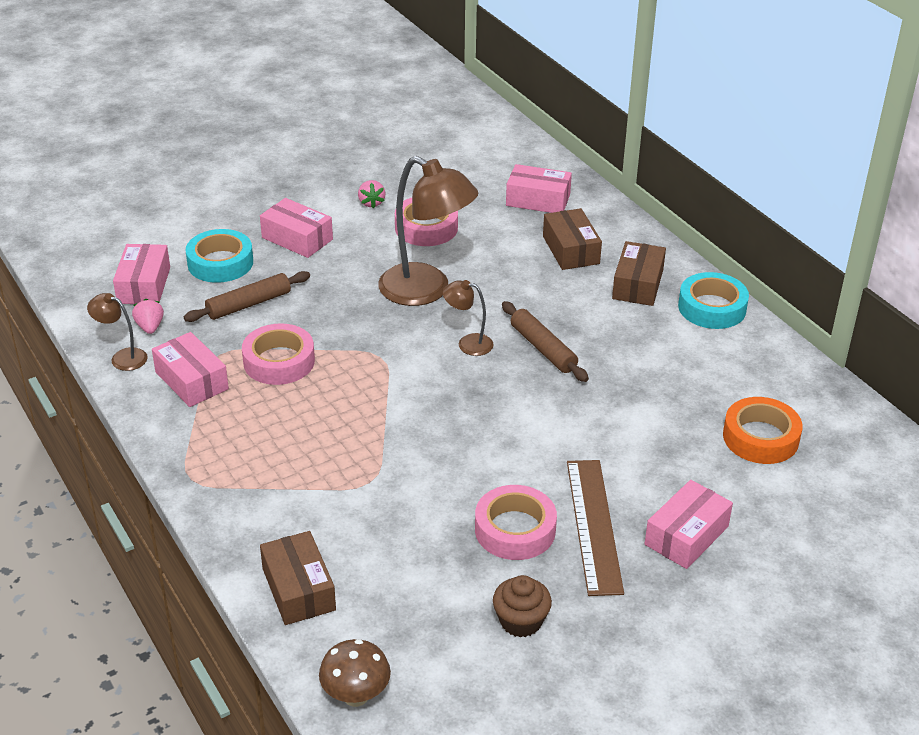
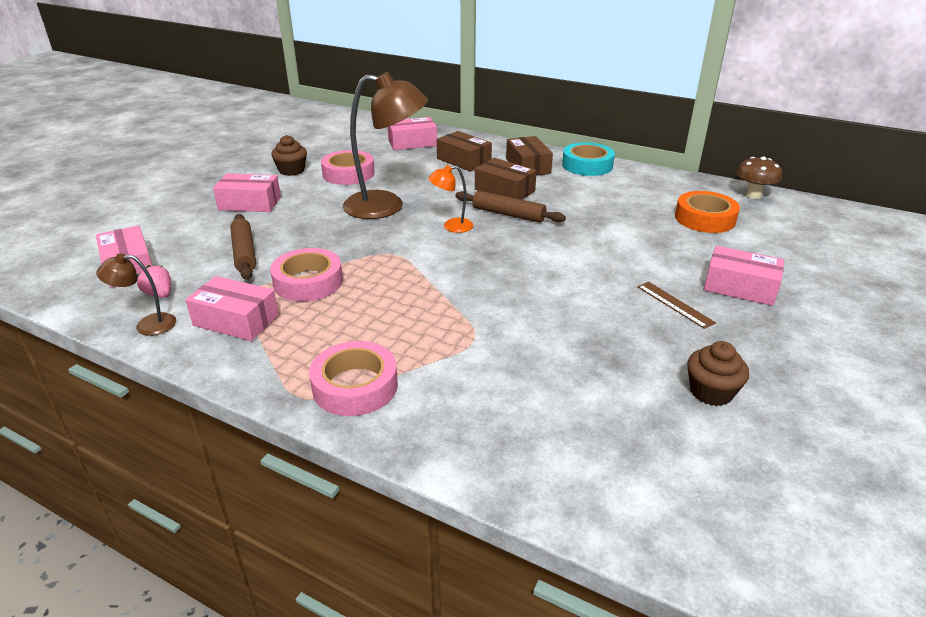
camera: 30 degrees left, 5 degrees down
(220, 263) = (193, 234): turquoise tape -> none
(248, 304) = (244, 253): brown rolling pin -> brown rolling pin turned 45 degrees counterclockwise
(298, 589) = (502, 451): brown box -> brown box (504, 190)
(356, 696) = (660, 525): brown mushroom -> brown mushroom (753, 195)
(371, 203) = (291, 170): pink strawberry -> brown cupcake
(468, 343) = (451, 226): brown lamp -> orange lamp
(515, 530) = (625, 328): pink tape -> pink tape (355, 386)
(594, 525) = (674, 304): brown ruler -> brown ruler, size x0.53
(686, 535) = (740, 287): pink box -> pink box turned 75 degrees counterclockwise

